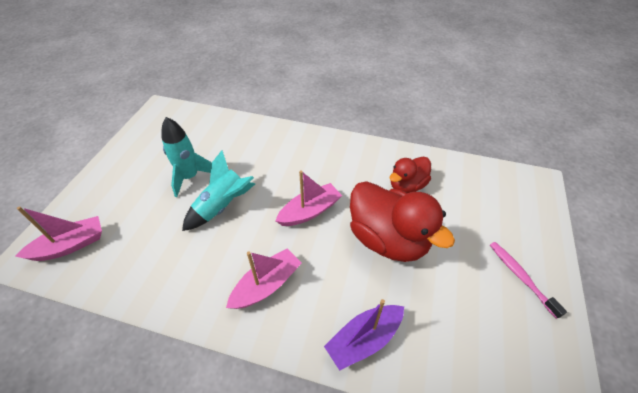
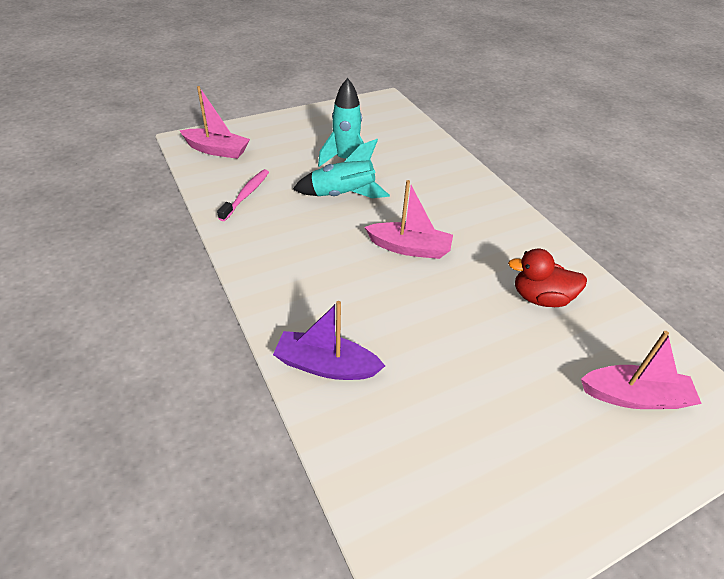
camera: 45 degrees right, 5 degrees down
(266, 285) = (304, 269): pink boat -> pink boat (634, 396)
(388, 239) = (453, 321): red duck -> none
(521, 277) = (558, 468): pink toothbrush -> pink toothbrush (246, 195)

